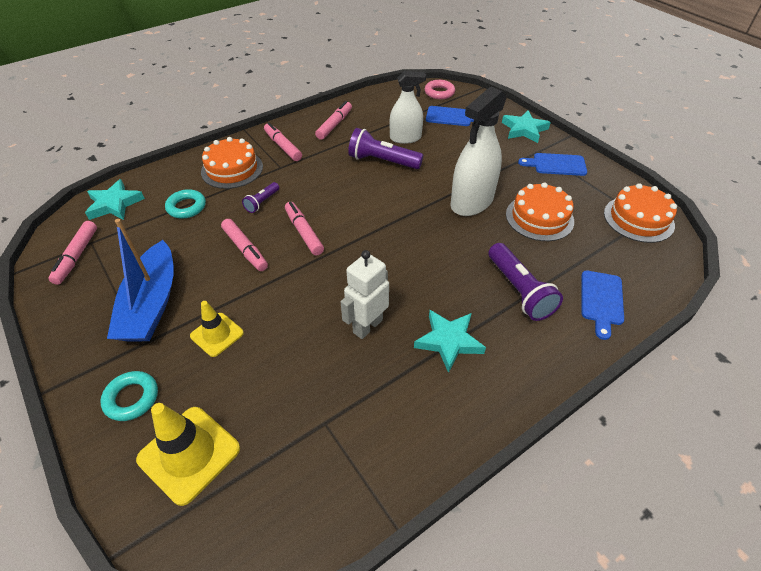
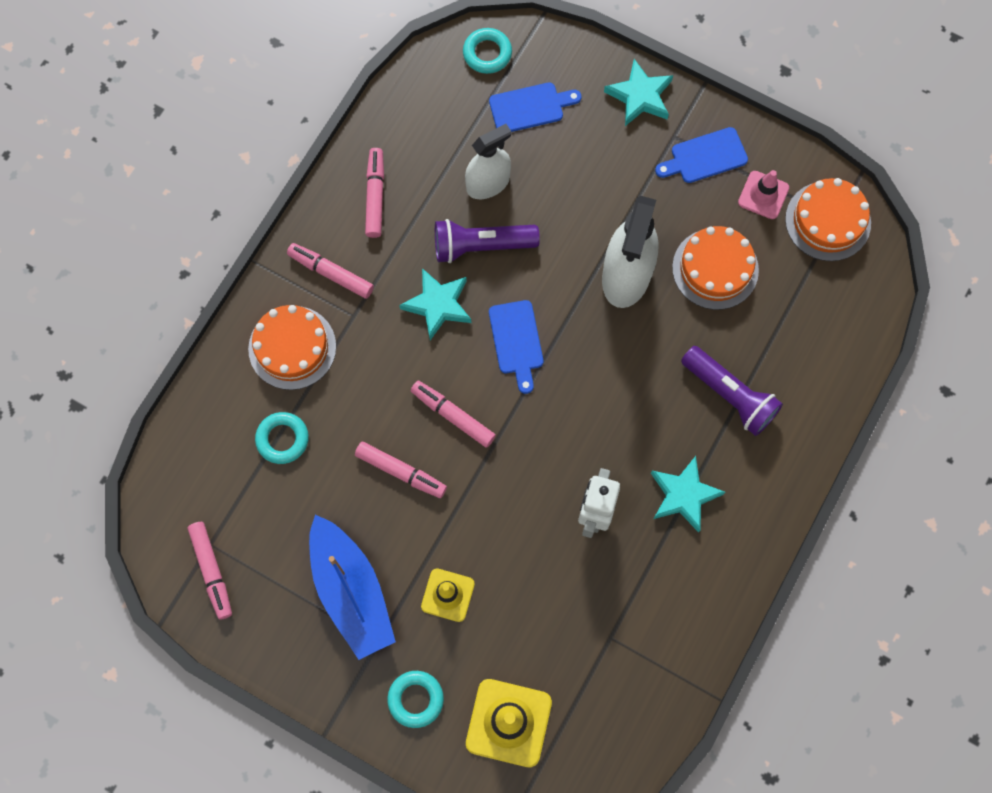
camera: 25 degrees left, 25 degrees up
(114, 204) = (187, 475): turquoise star -> turquoise star (438, 305)
(262, 202) = (371, 389): purple flashlight -> none
(439, 92) = (487, 53): pink ring -> turquoise ring
(592, 193) = (763, 195): none -> pink traffic cone
(601, 300) = (817, 371): blue cutting board -> blue cutting board (516, 341)

